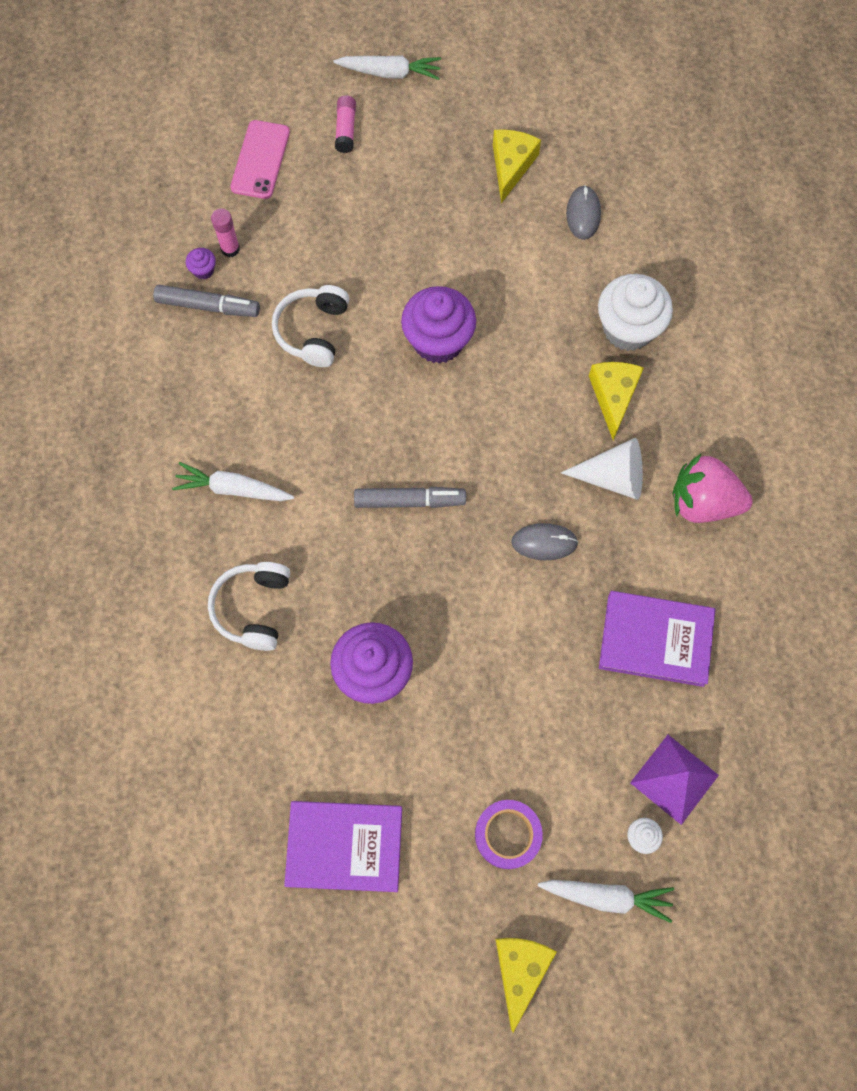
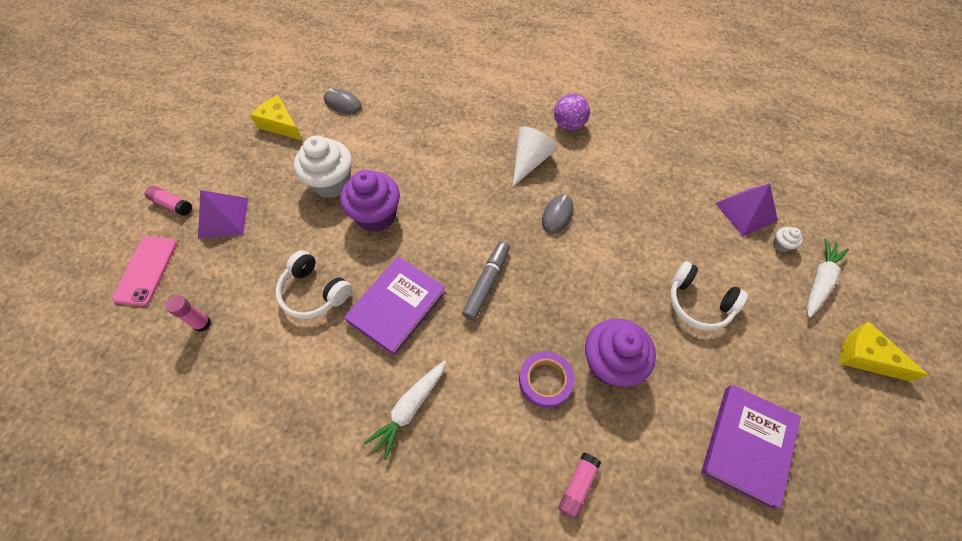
camera: 65 degrees left, 10 degrees down
(203, 270) = (205, 352): purple cupcake -> none
(208, 306) = (238, 362): grey marker -> none
(227, 682) = (577, 486): none -> pink glue stick
(253, 608) = (521, 435): white headphones -> white headphones (698, 303)
(260, 160) = (146, 270): pink phone -> pink phone turned 60 degrees clockwise
(355, 189) = (223, 217): none -> purple pyramid
(390, 73) = (154, 161): white carrot -> none
(507, 835) = (763, 323): purple tape -> purple tape (545, 381)
(613, 396) = (475, 138): yellow cheese -> none
(628, 328) = (435, 113): white cupcake -> white cupcake (331, 183)
(655, 640) = (649, 184): purple book -> purple book (397, 306)
(703, 502) = (569, 125): pink strawberry -> purple ball

